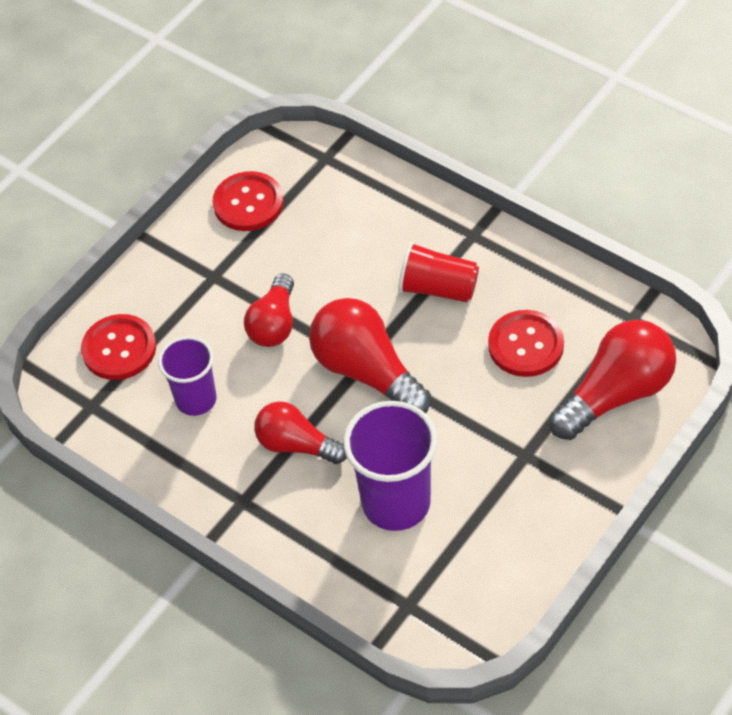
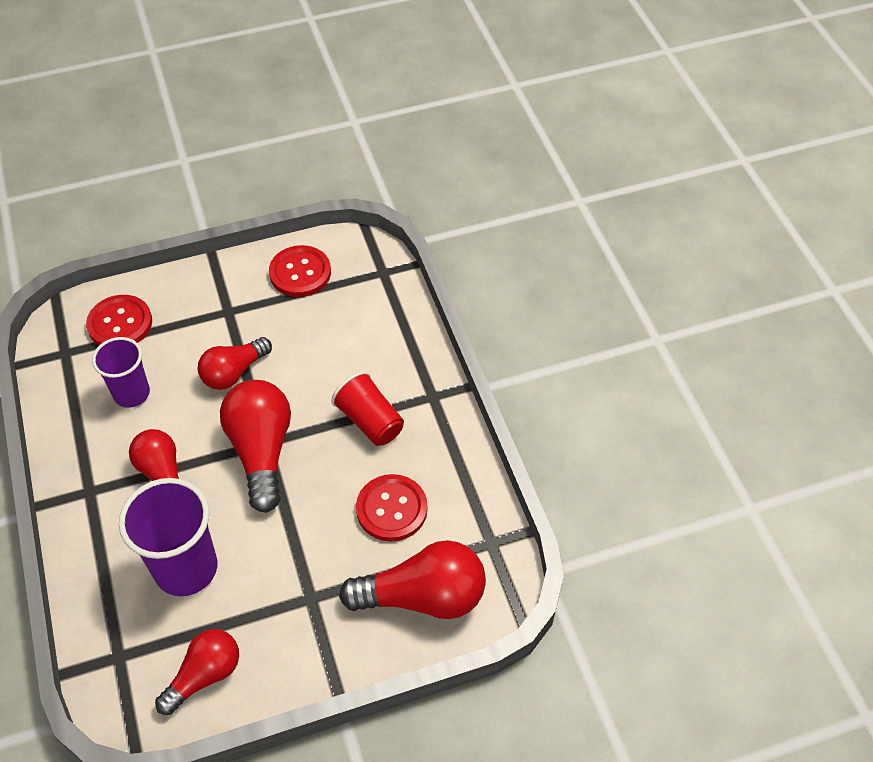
camera: 30 degrees right, 0 degrees up
(496, 569) = (204, 675): none -> red light bulb

